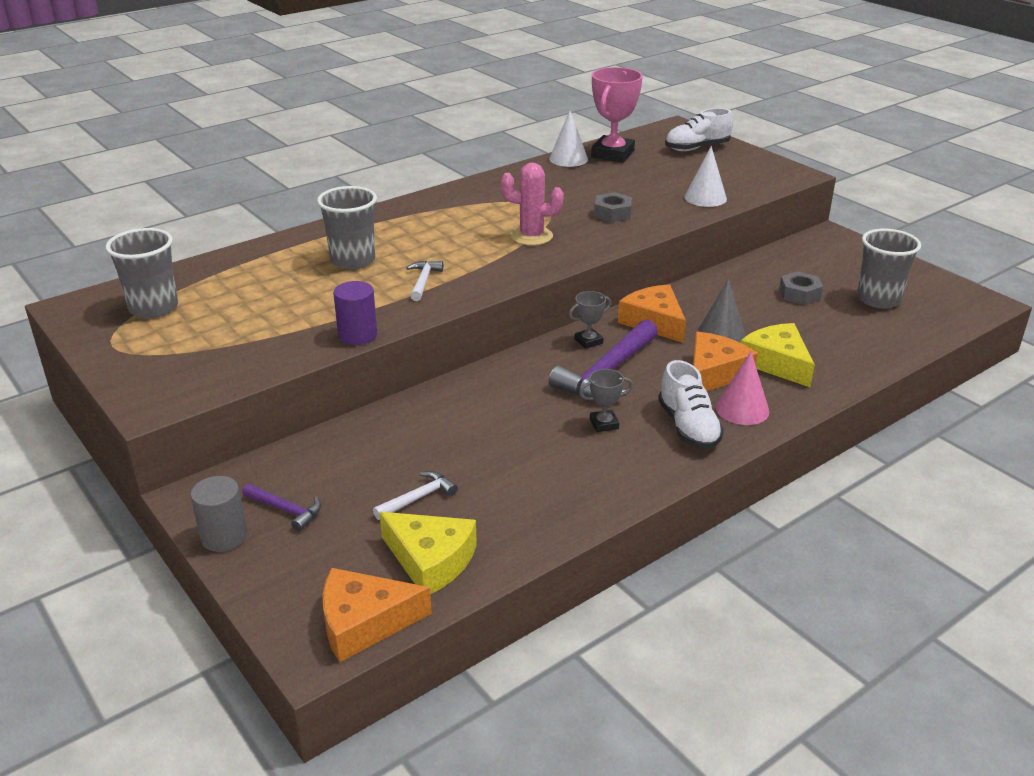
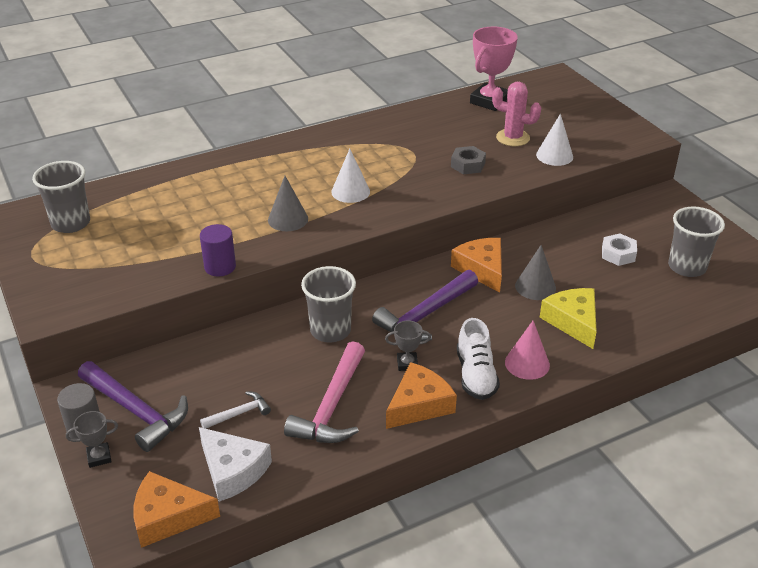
camera: 10 degrees right, 5 degrees up
(286, 510) = (136, 411): purple hammer -> purple hammer, size x1.97
(353, 260) = (237, 193): grey cup -> grey cup (330, 330)
(423, 281) = (288, 219): white hammer -> grey cone
(431, 561) = (233, 470): yellow cheese -> white cheese
(530, 478) = (332, 406): none -> pink hammer
(531, 236) = (391, 182): pink cactus -> pink cactus (513, 138)
(568, 159) = (449, 103): white cone -> white cone (350, 191)
(588, 341) = (420, 282): grey trophy -> grey trophy (99, 457)
(697, 148) = (566, 101): white shoe -> none
(714, 373) = (515, 326): orange cheese -> orange cheese (419, 405)
(799, 294) = (618, 254): grey nut -> white nut

